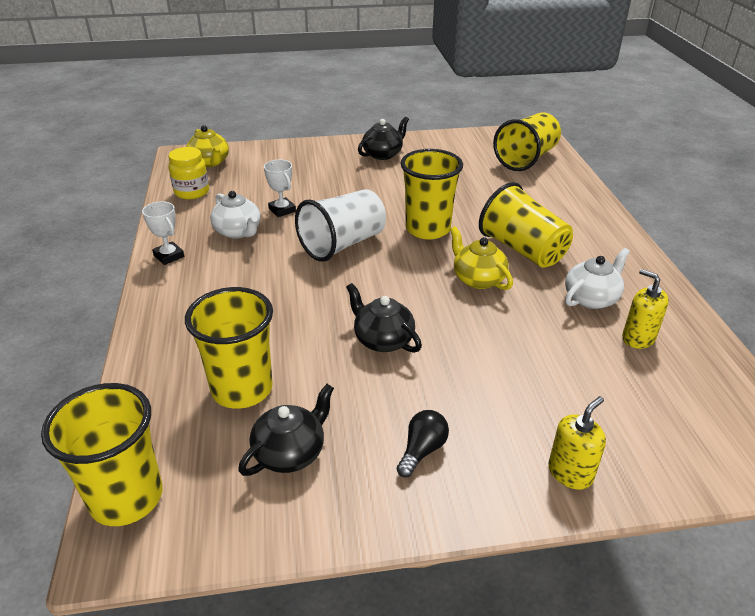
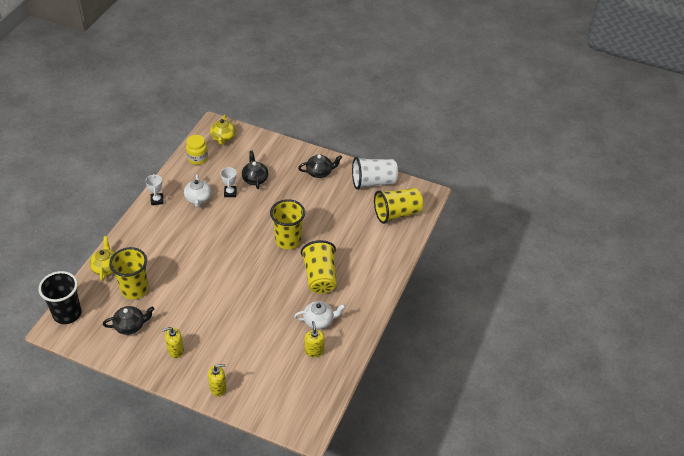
camera: 30 degrees right, 10 degrees up
(126, 498) = (67, 314): yellow cup -> black cup
(343, 244) = (239, 230): white cup -> white cup (373, 182)
(382, 340) = (206, 294): black teapot -> black teapot (255, 179)
(422, 450) = (175, 350): black light bulb -> yellow soap dispenser
(478, 279) = (279, 283): yellow teapot -> yellow teapot (106, 267)

